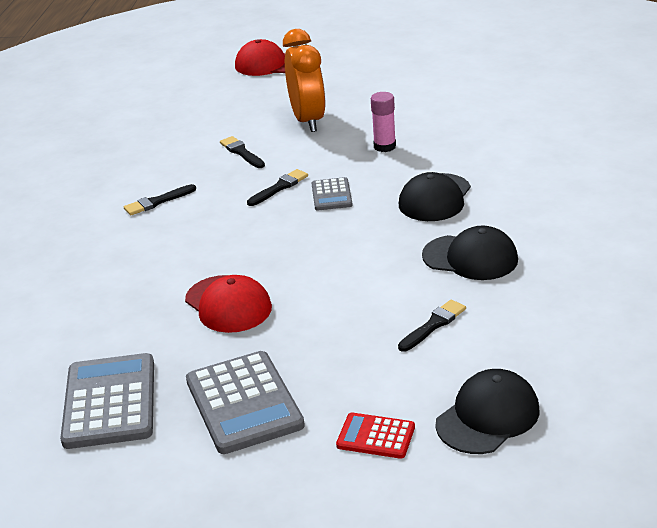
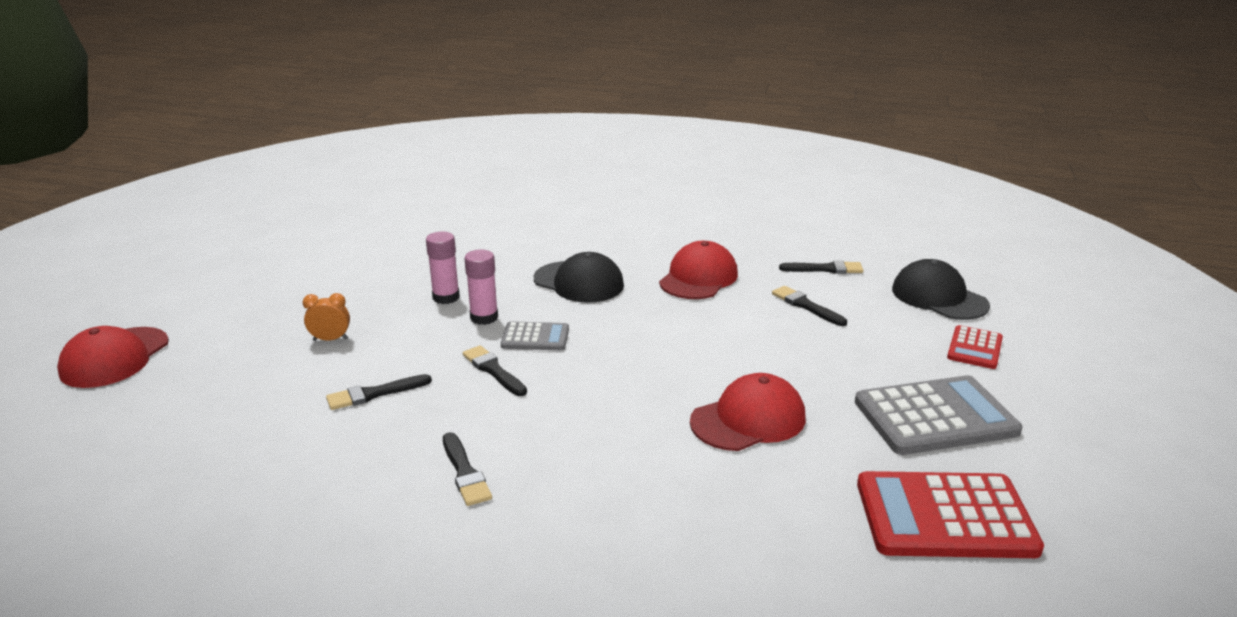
camera: 85 degrees left, 5 degrees down
(110, 402) = (944, 516): grey calculator -> red calculator
(308, 120) = (330, 339): orange clock -> orange clock, size x0.42
(357, 168) = (484, 317): none -> pink glue stick
(470, 258) = (698, 278): black cap -> red cap
(527, 334) = (825, 269): none -> black brush

